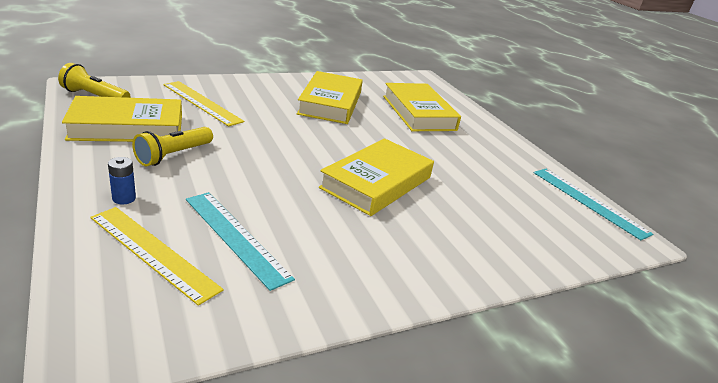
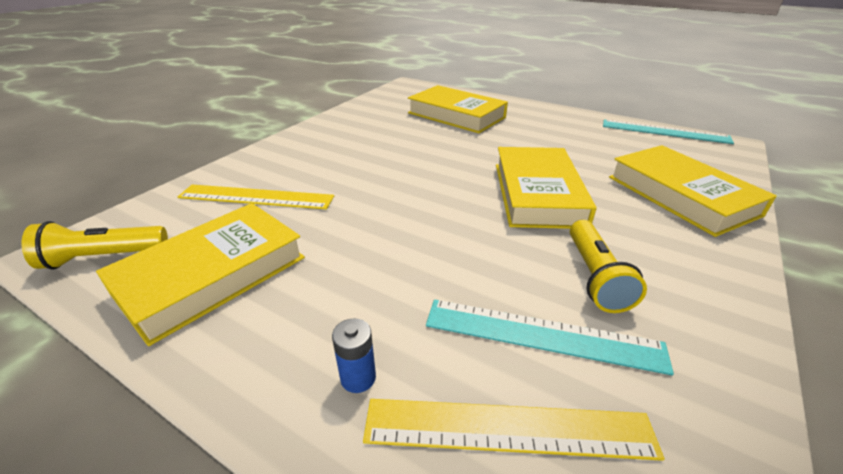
camera: 30 degrees left, 5 degrees up
(173, 155) = (323, 278): yellow flashlight -> yellow flashlight (594, 277)
(330, 103) = (378, 138): yellow book -> yellow book (681, 195)

